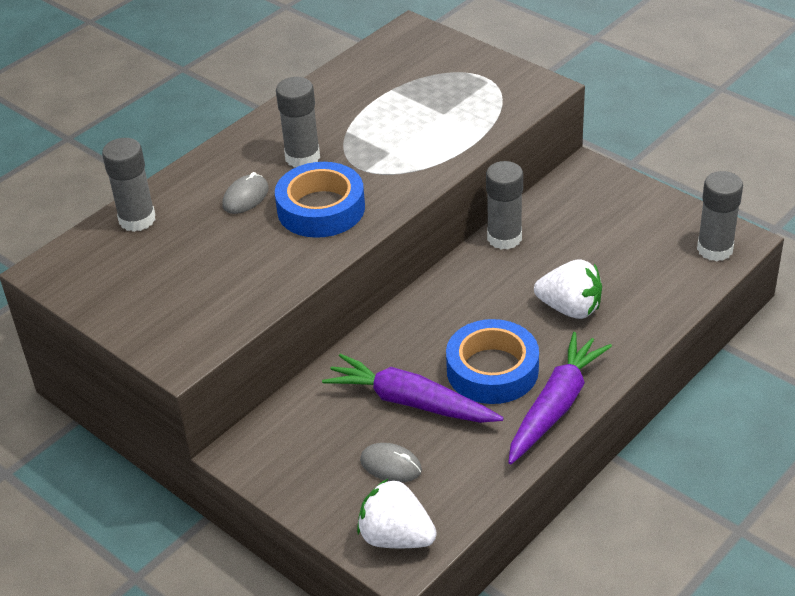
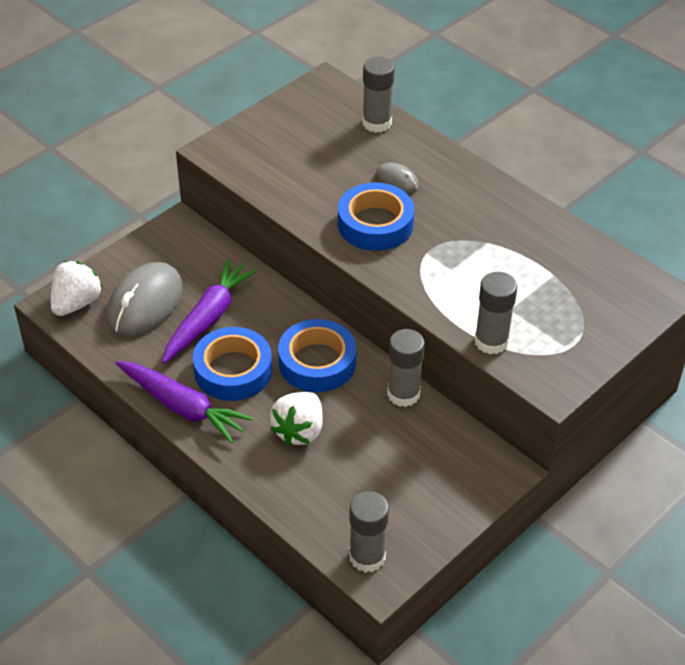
camera: 90 degrees right, 5 degrees up
(302, 157) = (449, 214): grey glue stick -> grey glue stick (491, 341)
(391, 465) = (145, 303): grey mouse -> grey mouse, size x2.01
(469, 303) = (317, 362): none -> blue tape

